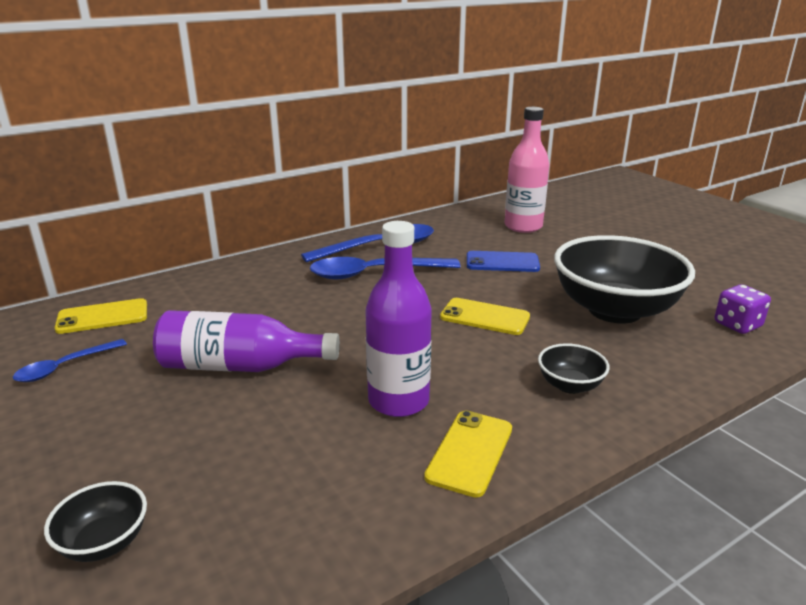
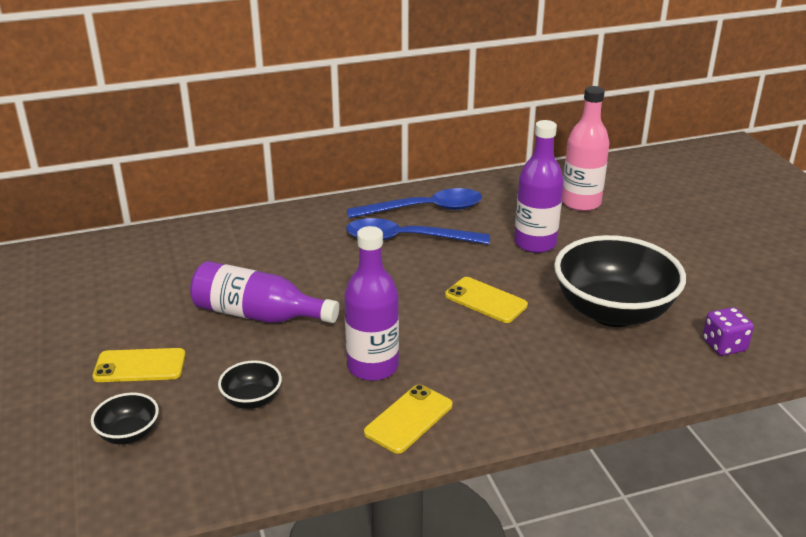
camera: 15 degrees right, 5 degrees up
(64, 367) = (125, 294): blue spoon -> none
(102, 317) = (162, 251): yellow phone -> yellow phone (140, 366)
(502, 262) = (535, 243): blue phone -> purple bottle
(570, 385) = (524, 377): black bowl -> black bowl (252, 400)

